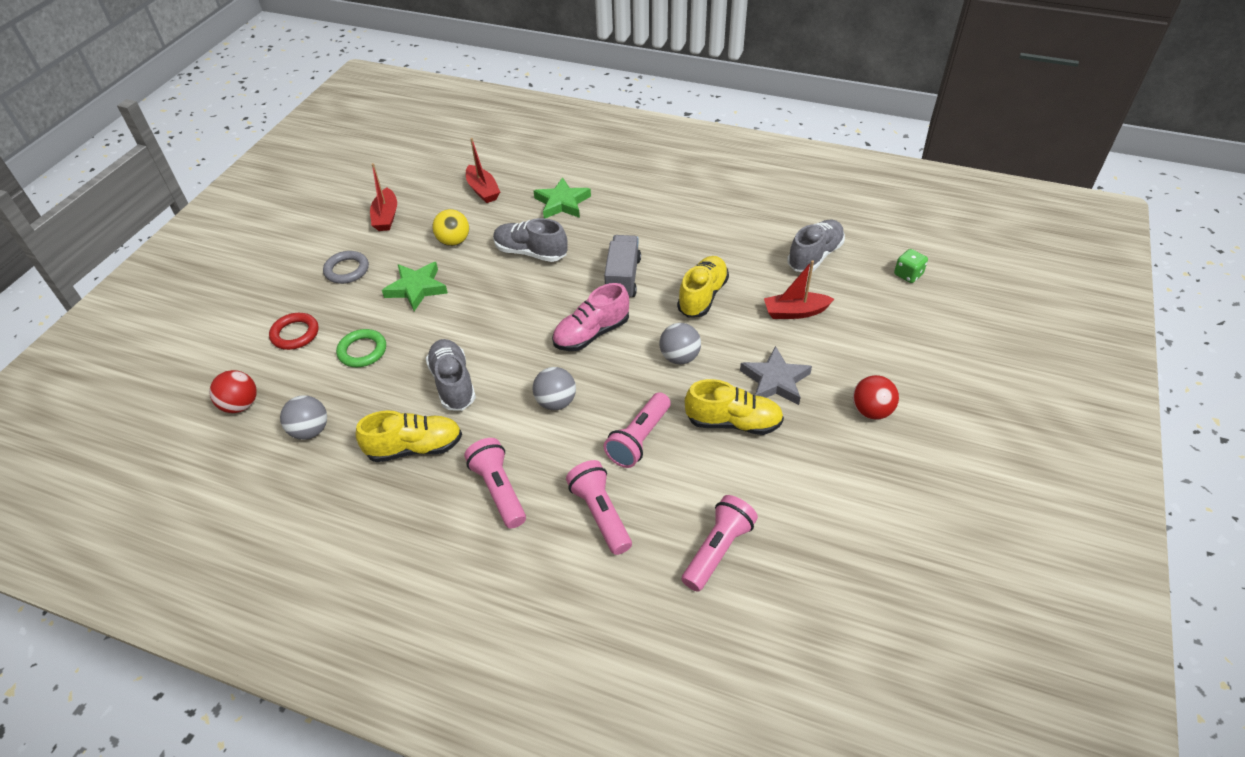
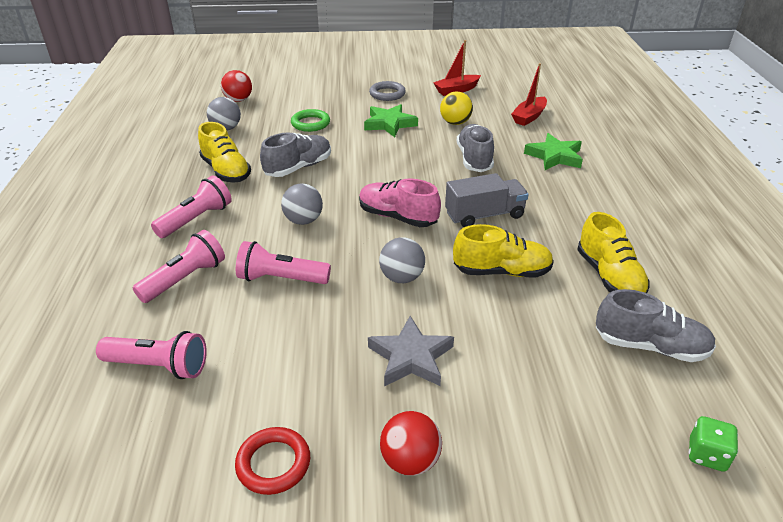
camera: 65 degrees right, 10 degrees down
(295, 334) = (312, 96): red ring -> red ring (273, 463)
(733, 422) = (331, 338): yellow shoe -> yellow shoe (609, 276)
(795, 312) = (534, 350): red boat -> none

